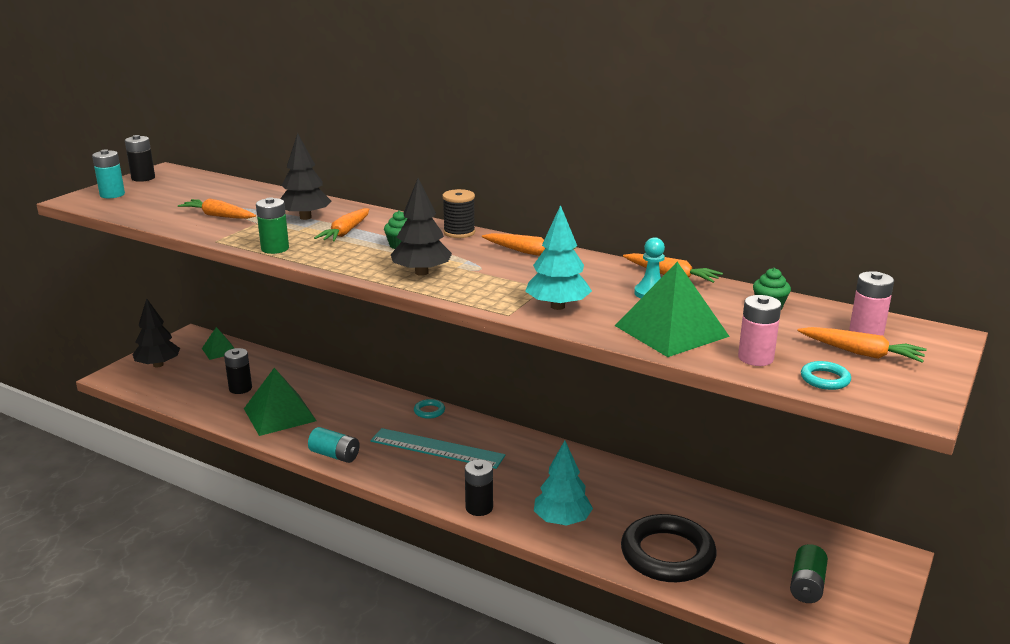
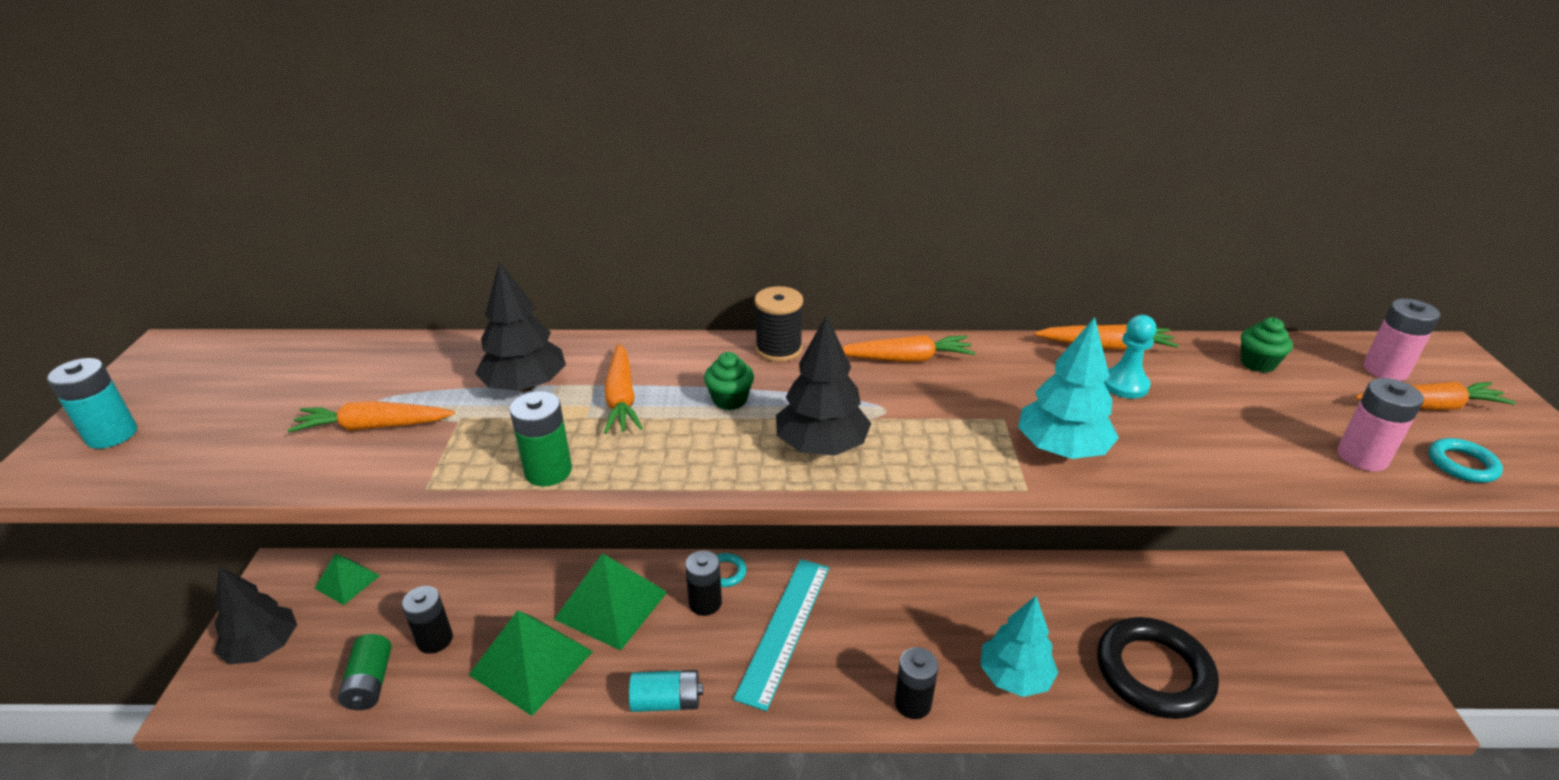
camera: 30 degrees left, 10 degrees up
(143, 178) = (141, 378): black battery -> black battery (705, 603)
(437, 448) = (784, 629): turquoise ruler -> turquoise ruler turned 60 degrees counterclockwise
(671, 331) = (1229, 444): green pyramid -> green pyramid (611, 605)
(806, 585) = (1299, 648): green battery -> green battery (370, 683)

